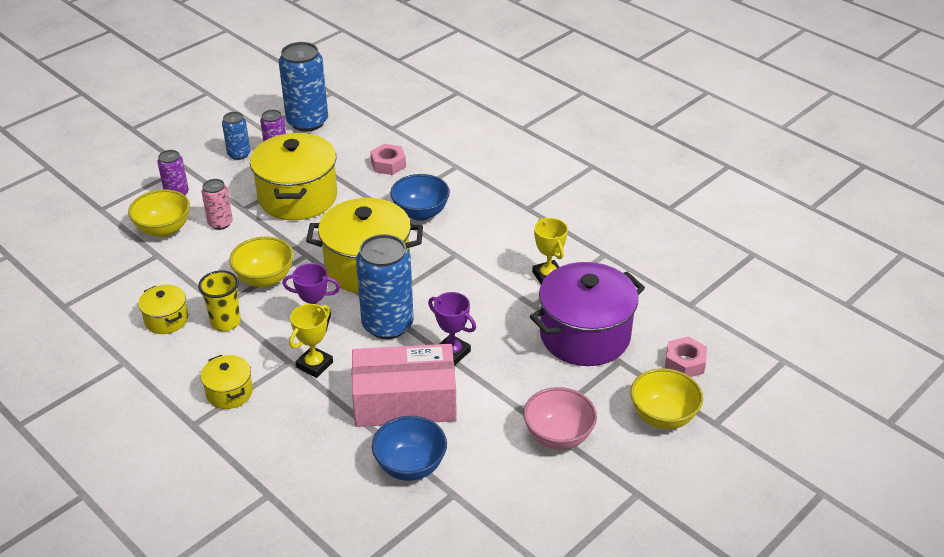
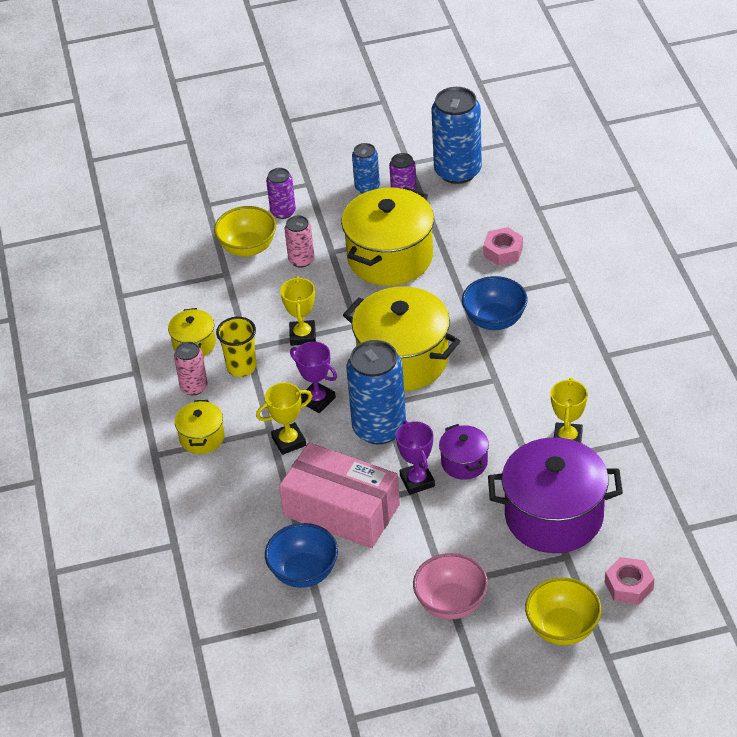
camera: 35 degrees right, 5 degrees up
(191, 354) = (194, 387): none -> pink can
(264, 279) = (303, 336): yellow bowl -> yellow trophy
(480, 324) = (464, 462): none -> purple pot

